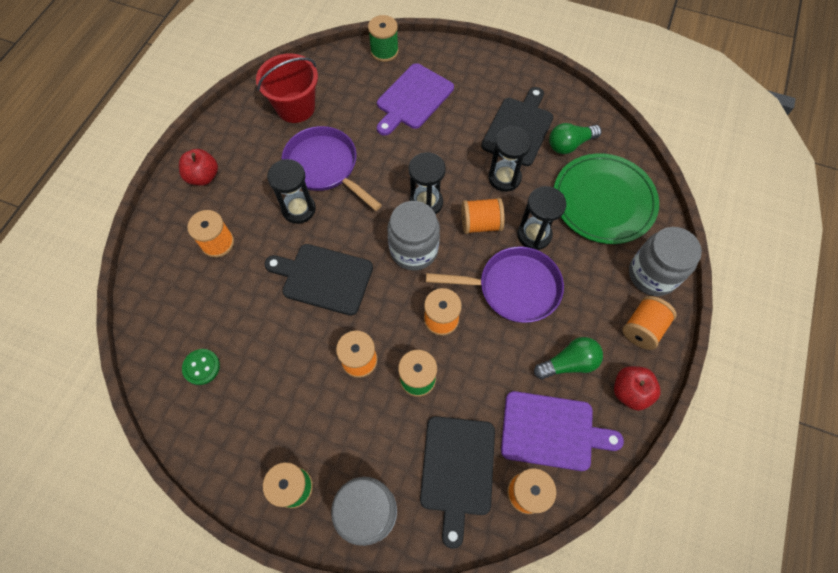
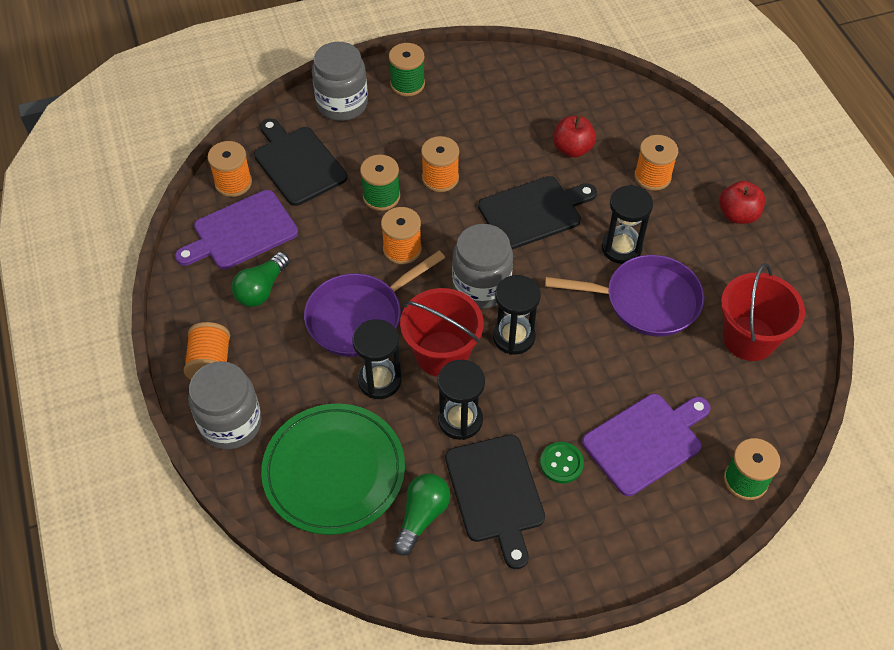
camera: 140 degrees right, 10 degrees down
(201, 367) = (553, 99): green button -> green button (561, 463)
(413, 99) = (646, 441): purple cutting board -> purple cutting board turned 60 degrees clockwise
(480, 224) = (442, 354): orange spool -> red bucket
(630, 391) = (191, 302): red apple -> red apple (572, 149)

